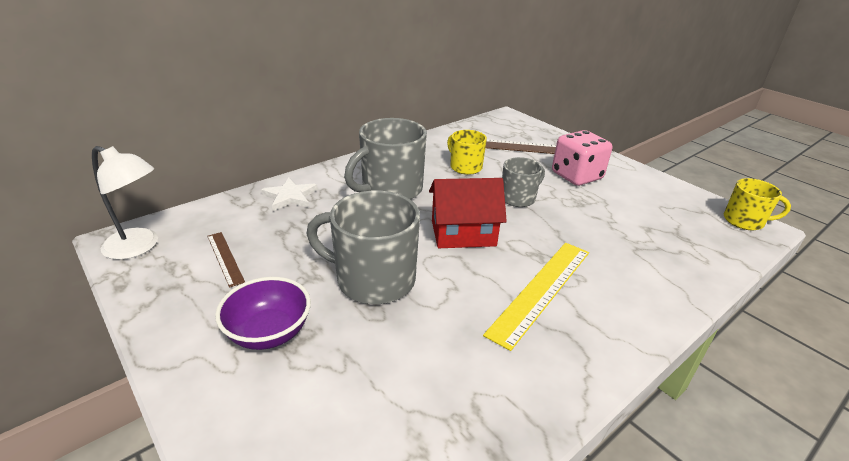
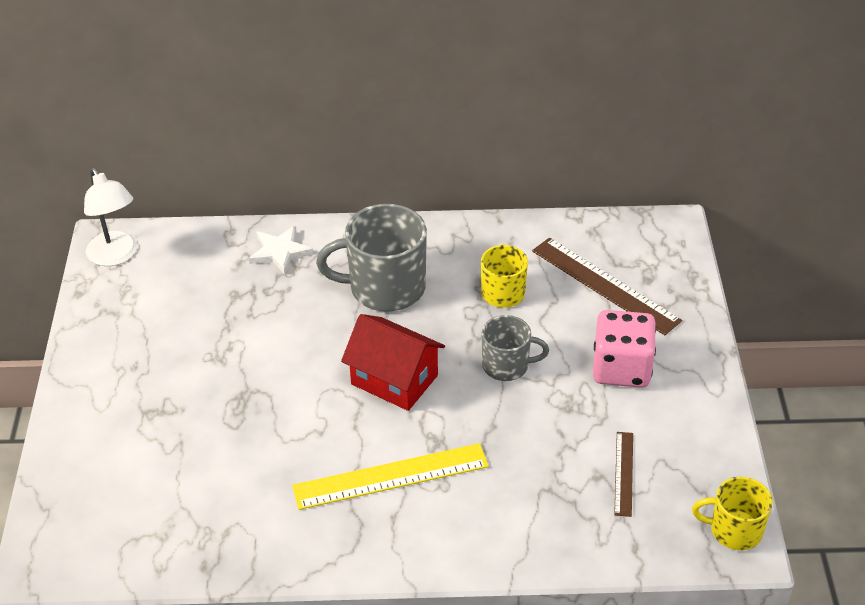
camera: 40 degrees right, 10 degrees up
(225, 258) = (169, 302): brown ruler -> brown ruler (624, 473)
(269, 333) = (145, 393): purple bowl -> none
(373, 279) = (263, 387): grey mug -> none
(744, 221) = (734, 530): yellow mug -> yellow mug turned 135 degrees clockwise

